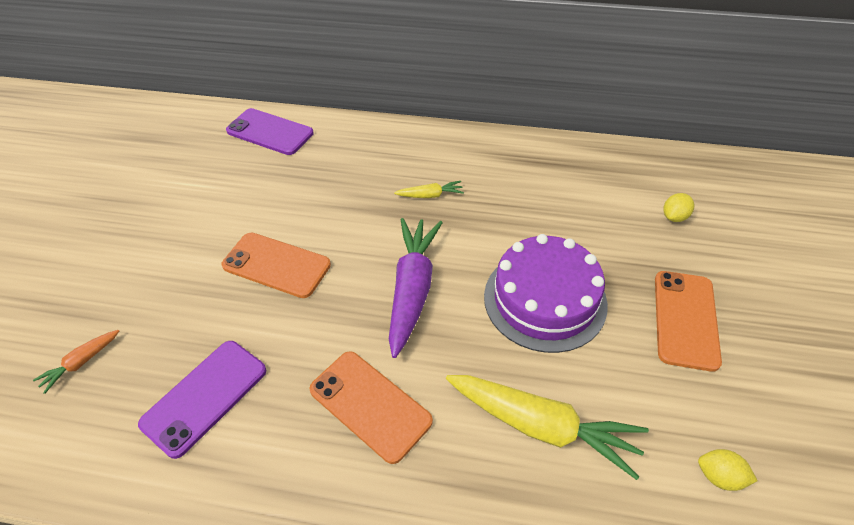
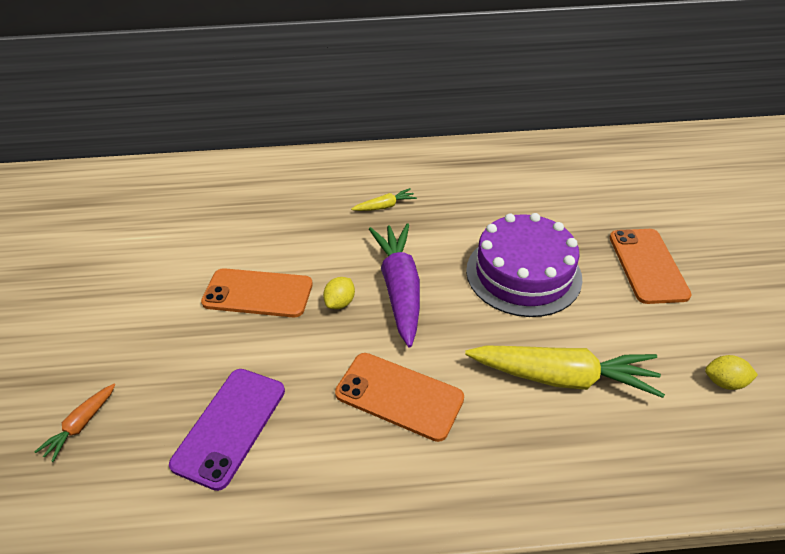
camera: 15 degrees left, 5 degrees down
(270, 132) = (204, 177): purple phone -> none
(674, 217) = (606, 187): yellow lemon -> yellow lemon (340, 302)

